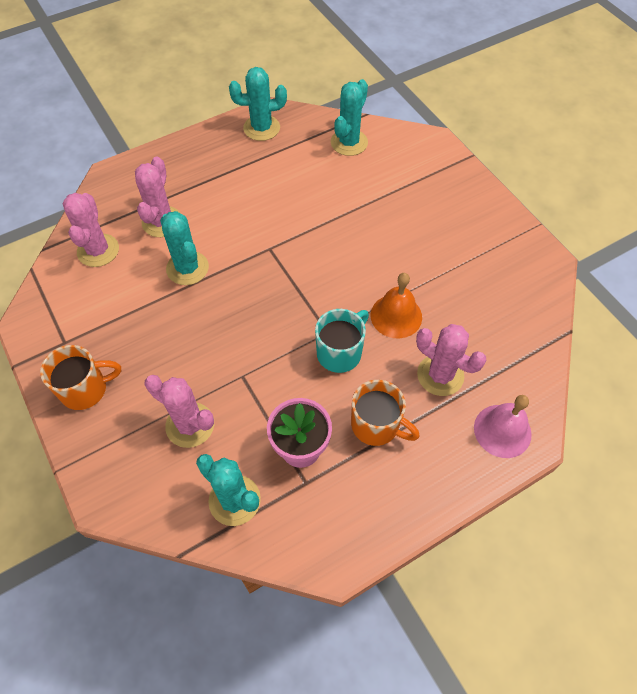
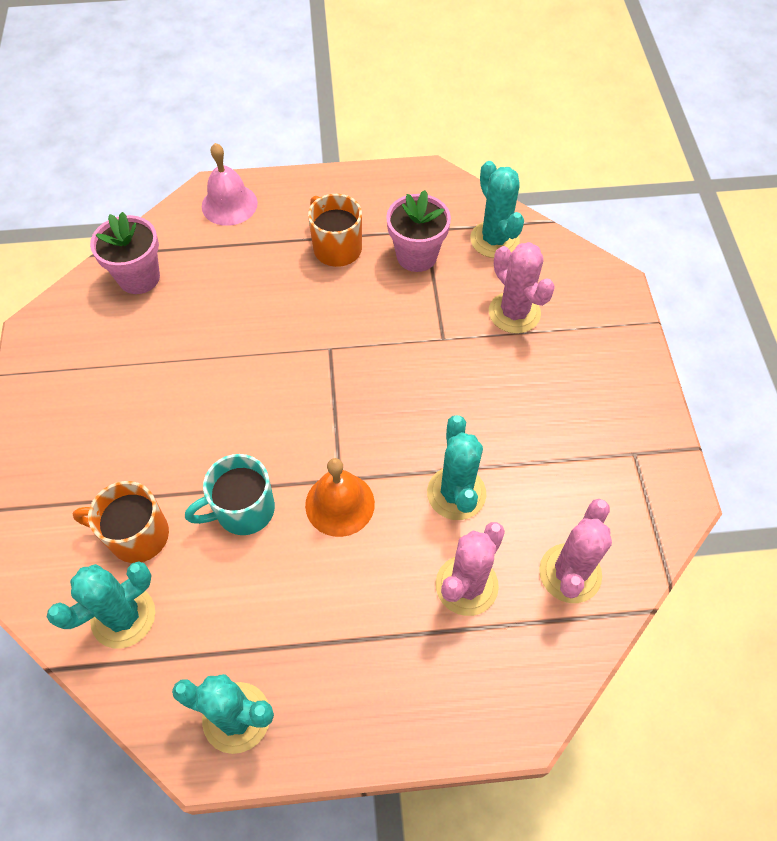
camera: 155 degrees left, 0 degrees up
(85, 389) = (616, 388): orange mug -> orange mug (137, 535)
(340, 352) = (329, 322): turquoise mug -> turquoise mug (243, 510)
(396, 316) = (246, 336): orange bell -> orange bell (340, 504)
(440, 375) = (247, 265): pink cactus -> none
(514, 328) = (139, 278): none -> pink flower pot

